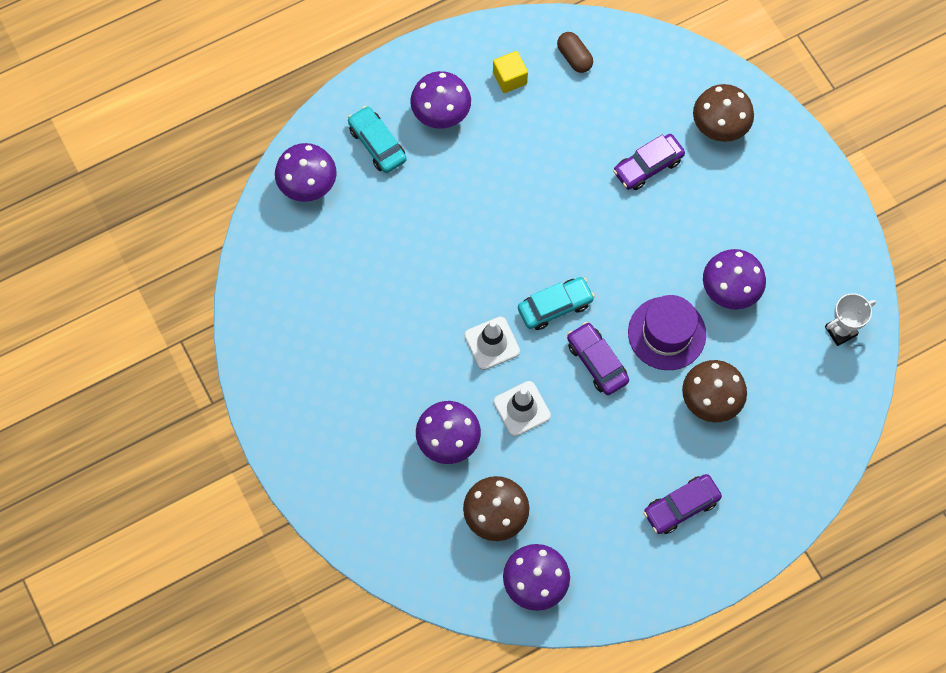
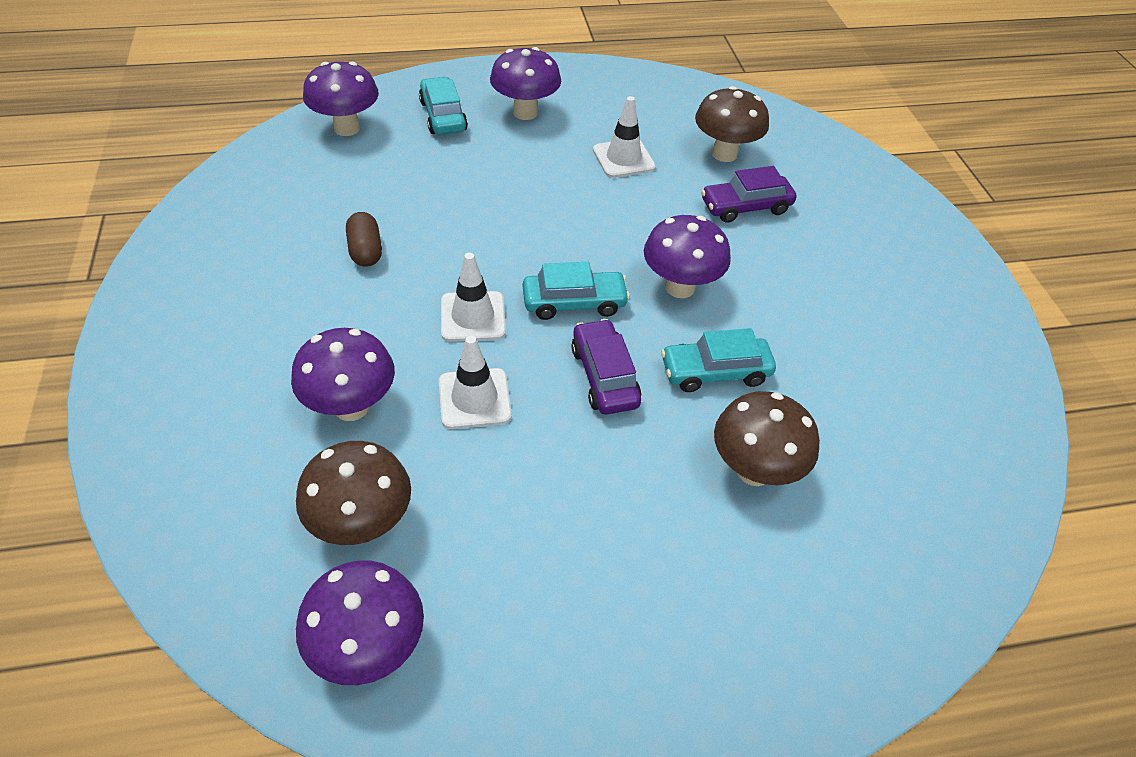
camera: 15 degrees right, 20 degrees down
(510, 78) = (614, 104): yellow cube -> none
(539, 144) = (623, 159): none -> white traffic cone
(574, 57) = (692, 106): brown capsule -> brown capsule (366, 251)
(667, 333) = (715, 372): purple hat -> turquoise car
(681, 506) = (662, 605): purple car -> none
(719, 128) = (843, 197): brown mushroom -> brown mushroom (724, 154)
(729, 291) = (817, 350): purple mushroom -> purple mushroom (680, 287)
(840, 331) = (975, 440): white trophy -> none

